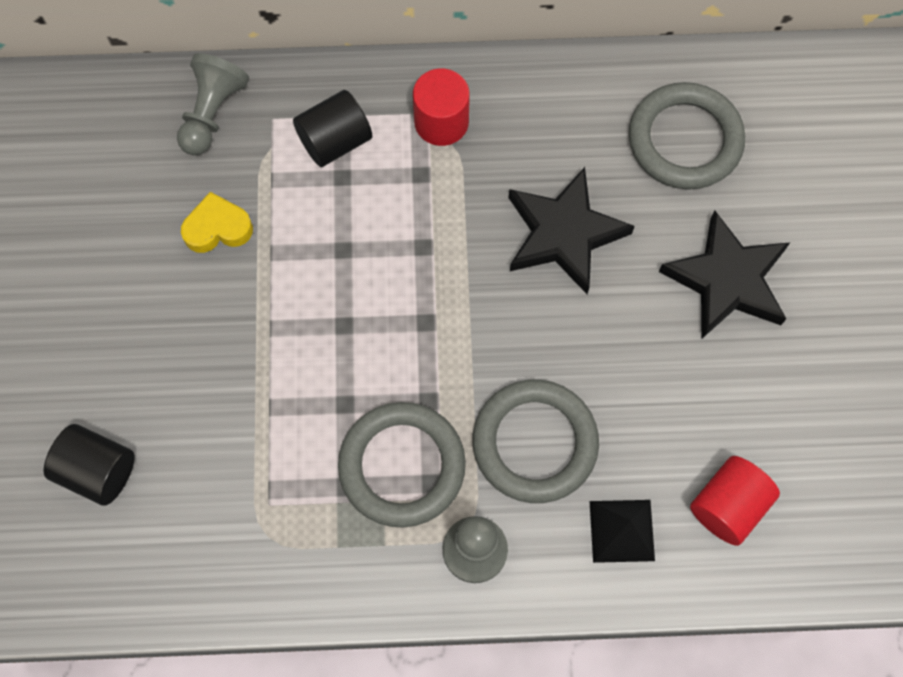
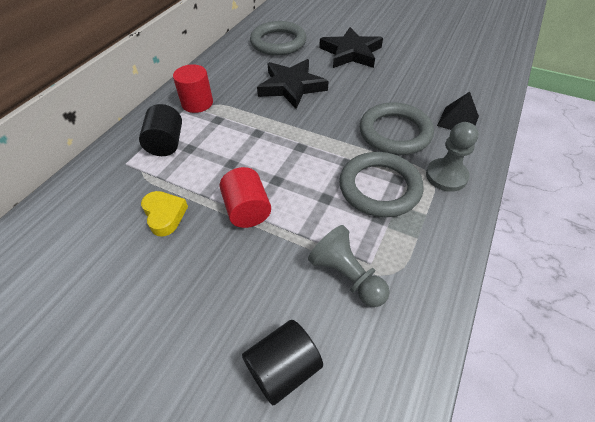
camera: 60 degrees left, 20 degrees down
(212, 113) = (91, 188): grey pawn -> grey pawn (347, 276)
(218, 228) = (165, 215): yellow heart -> yellow heart turned 135 degrees clockwise
(727, 506) = (459, 86): red cylinder -> red cylinder (247, 210)

